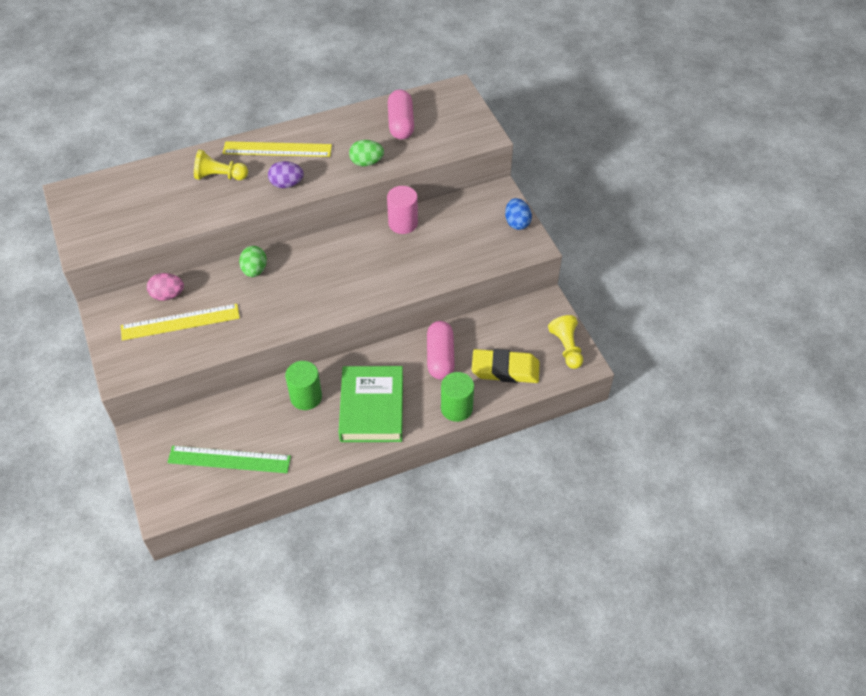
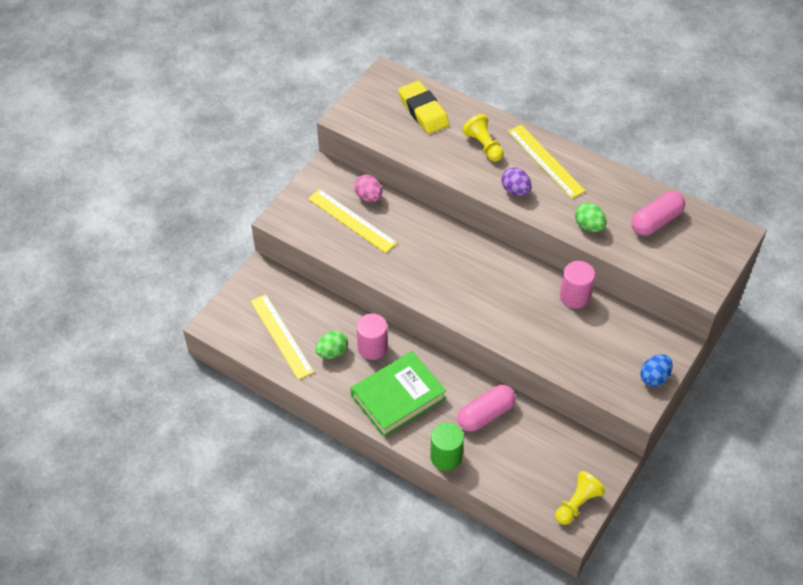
camera: 55 degrees right, 0 degrees up
(229, 459) = (281, 336): green ruler -> yellow ruler
(254, 270) = (437, 232): green egg -> green egg (332, 352)
(306, 397) = (372, 347): green cylinder -> pink cylinder
(505, 369) = (514, 469): yellow eraser -> yellow eraser (423, 111)

